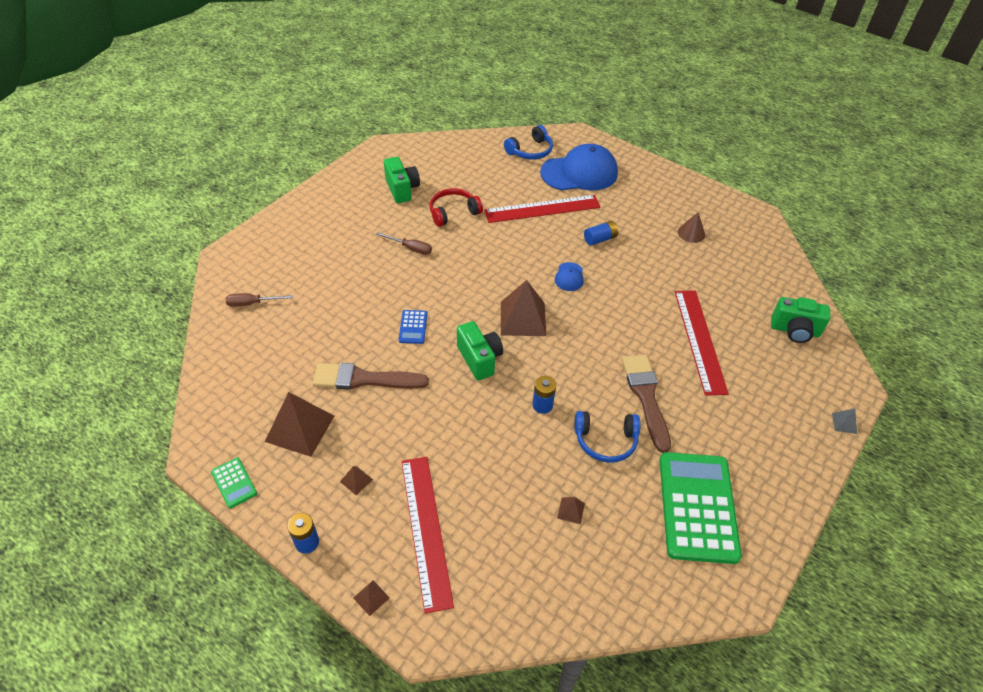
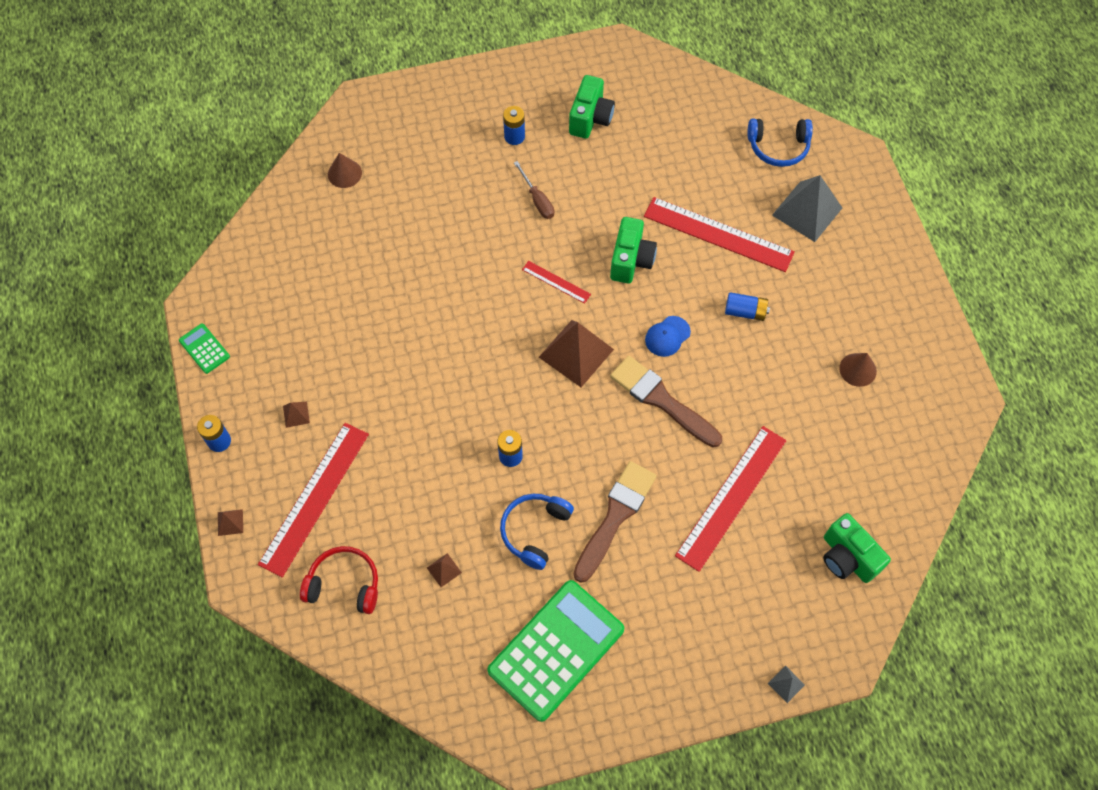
camera: 40 degrees right, 15 degrees up
(234, 483) = (204, 349): green calculator -> green calculator turned 135 degrees clockwise
(252, 303) = (344, 173): brown screwdriver -> brown cone
(300, 428) = (289, 333): brown pyramid -> none
(360, 222) = (514, 136): none -> blue battery
(364, 379) = (378, 320): brown brush -> brown brush (661, 400)
(413, 327) = (465, 294): blue calculator -> none
(453, 212) = (618, 181): red headphones -> red headphones (344, 584)
(469, 286) = (556, 282): none -> red ruler
(479, 359) = (496, 369): green camera -> green camera (631, 260)
(579, 173) = (807, 211): blue cap -> grey pyramid
(605, 441) = (535, 531): blue headphones -> blue headphones turned 75 degrees clockwise

